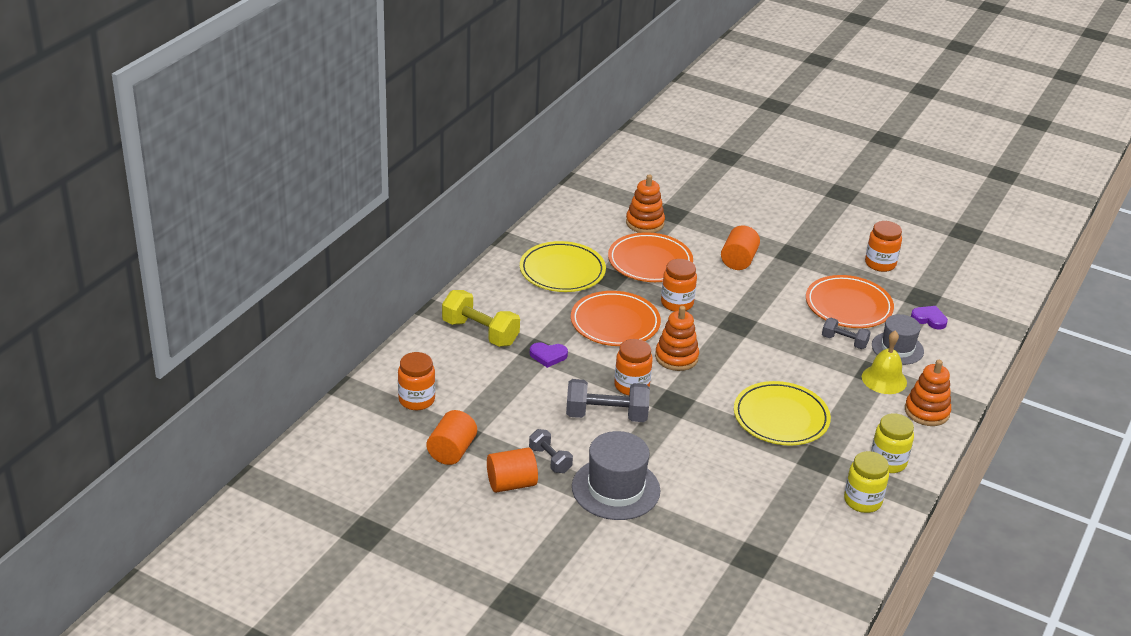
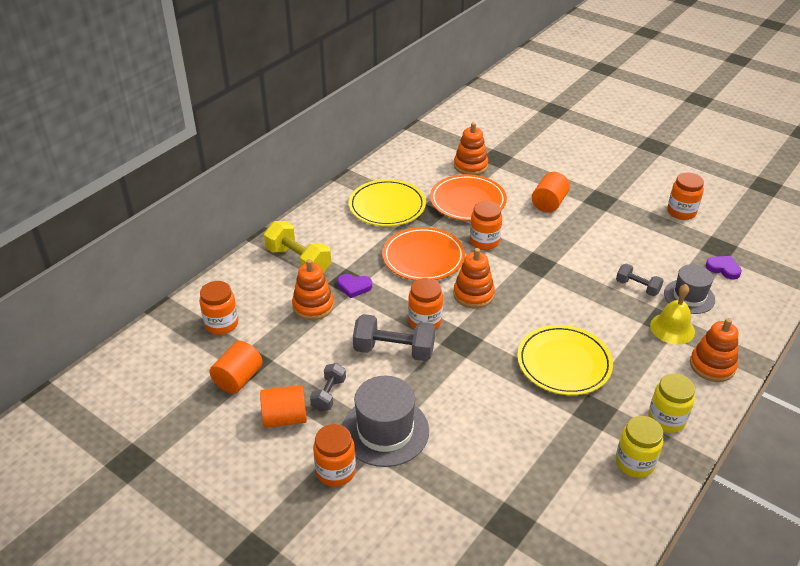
camera: 10 degrees right, 5 degrees up
(509, 377) = (313, 306): none -> orange stacking toy
(550, 460) = (329, 394): grey dumbbell -> grey dumbbell turned 45 degrees clockwise
(576, 527) = (335, 471): none -> orange jar
(848, 306) = (646, 251): orange plate -> none

